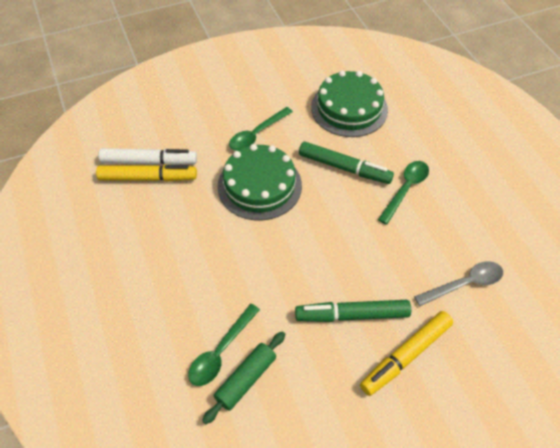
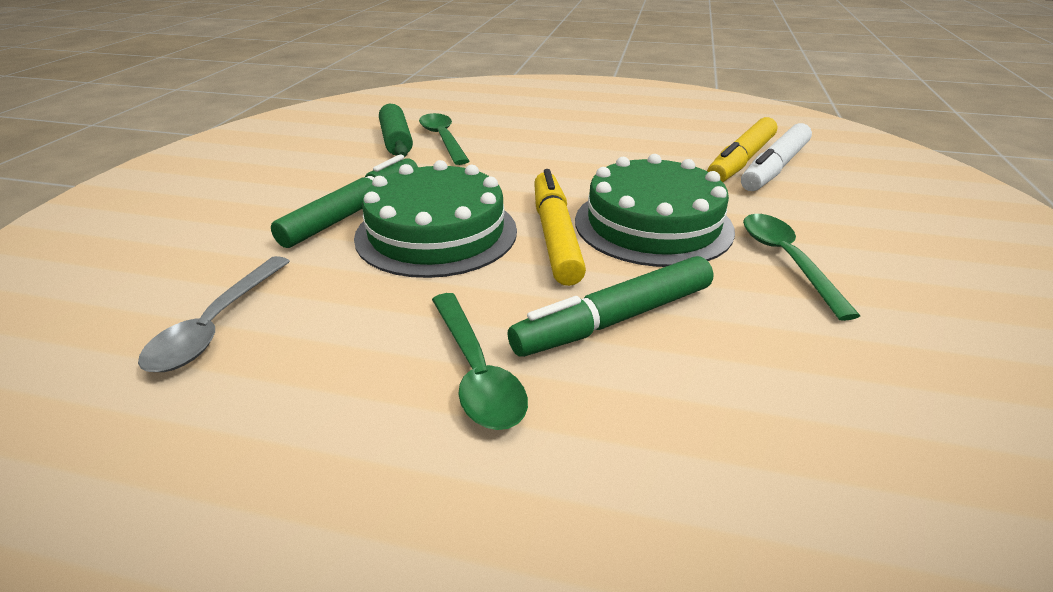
camera: 125 degrees right, 20 degrees down
(349, 108) = (817, 420): green cake -> green cake (436, 233)
(406, 356) = (246, 223): yellow marker -> yellow marker (555, 236)

